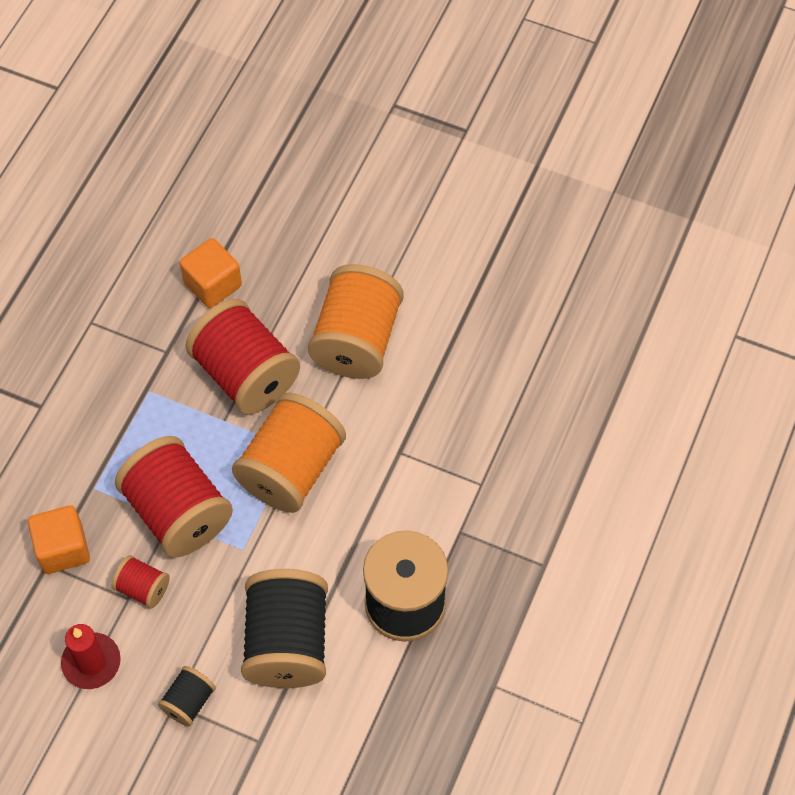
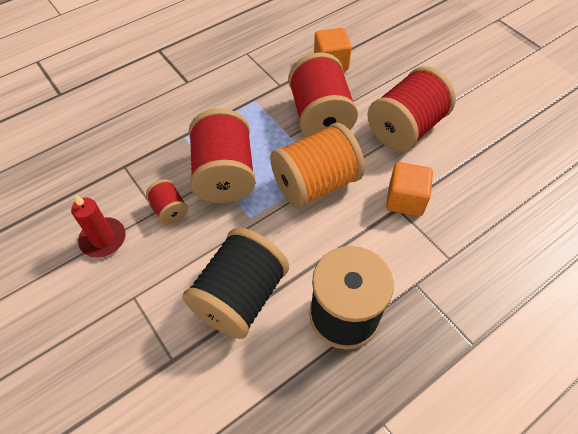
camera: 30 degrees right, 5 degrees down
(63, 549) = (140, 162): orange cube -> orange cube (405, 200)
(189, 702) = (144, 301): black spool -> none
(356, 340) = (405, 128): orange spool -> red spool

